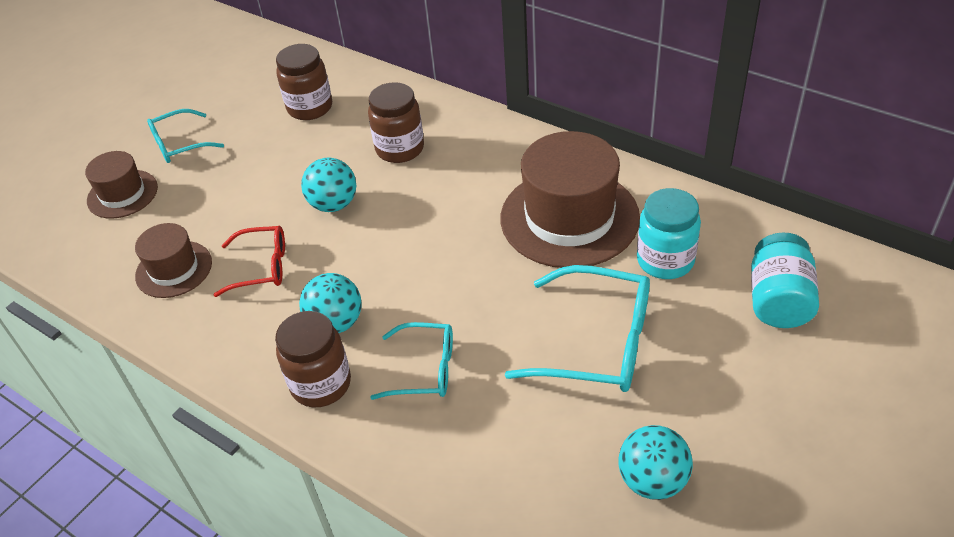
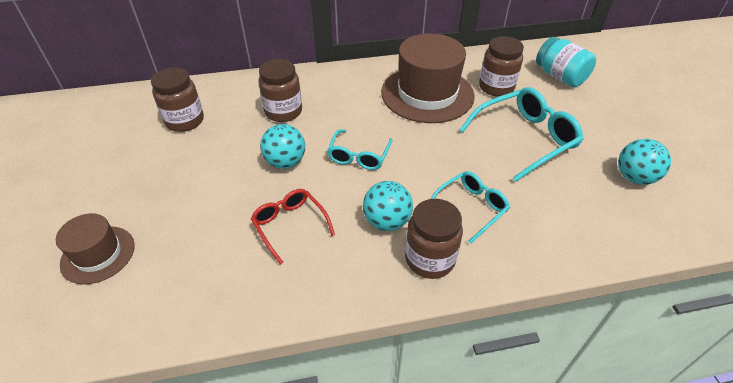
camera: 50 degrees left, 0 degrees up
(174, 269) = (223, 271): brown hat -> none
(179, 144) = (105, 194): turquoise glasses -> turquoise glasses (359, 156)
(261, 267) = (290, 225): red glasses -> red glasses turned 75 degrees counterclockwise
(665, 261) = (496, 87): turquoise jar -> brown jar

